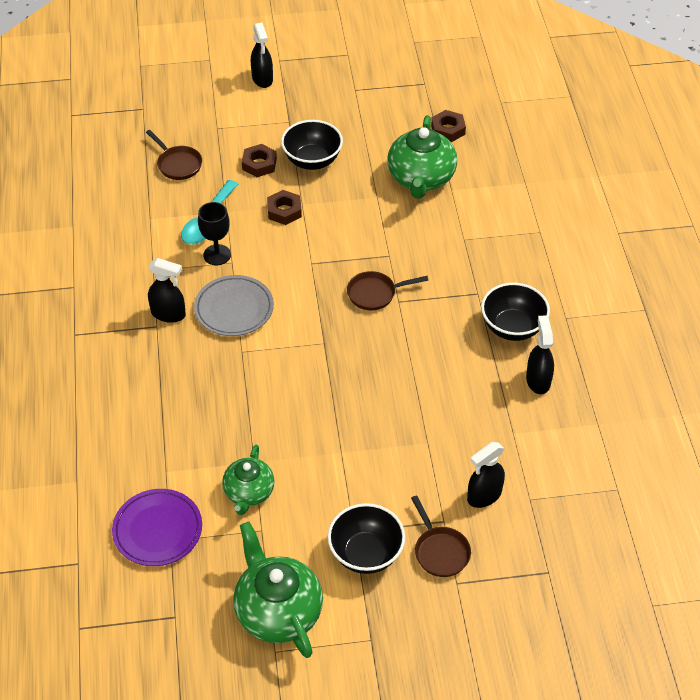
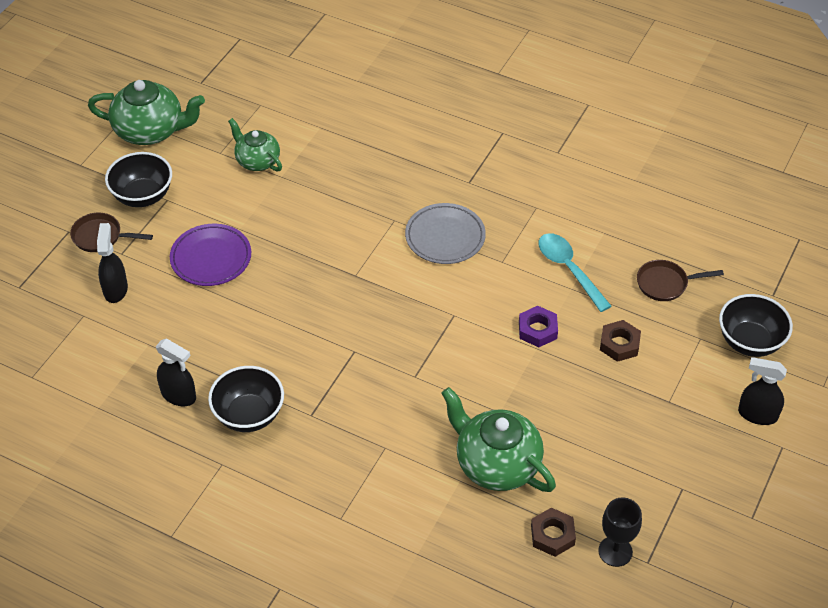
camera: 125 degrees right, 0 degrees up
(158, 530) = (274, 102): purple plate -> purple plate (211, 258)
(168, 314) = (475, 194): black spray bottle -> none
(217, 255) = (519, 256): black goblet -> black goblet (615, 551)
(284, 211) = (537, 330): brown nut -> purple nut
(312, 161) = (592, 388): black bowl -> black bowl (750, 342)
(375, 294) = (378, 339): brown pan -> none

